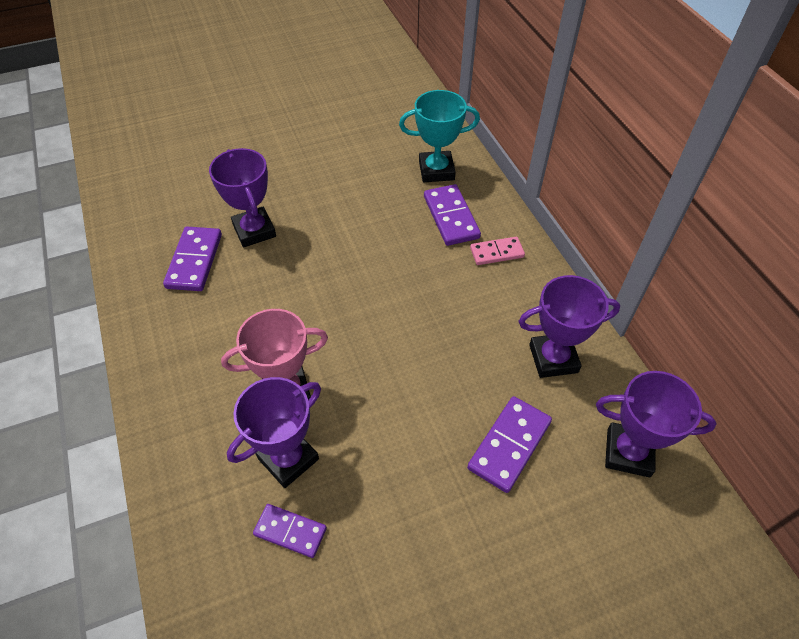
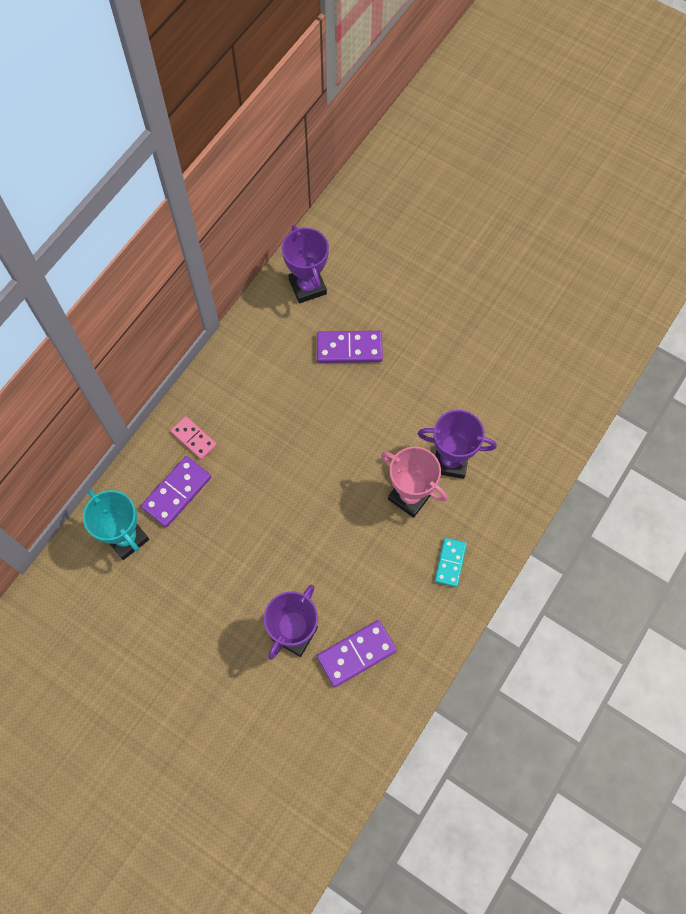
camera: 125 degrees left, 15 degrees up
(190, 382) = (450, 563): none -> turquoise domino
(290, 531) = (488, 428): purple domino -> none
(553, 358) = (267, 355): purple trophy -> none

